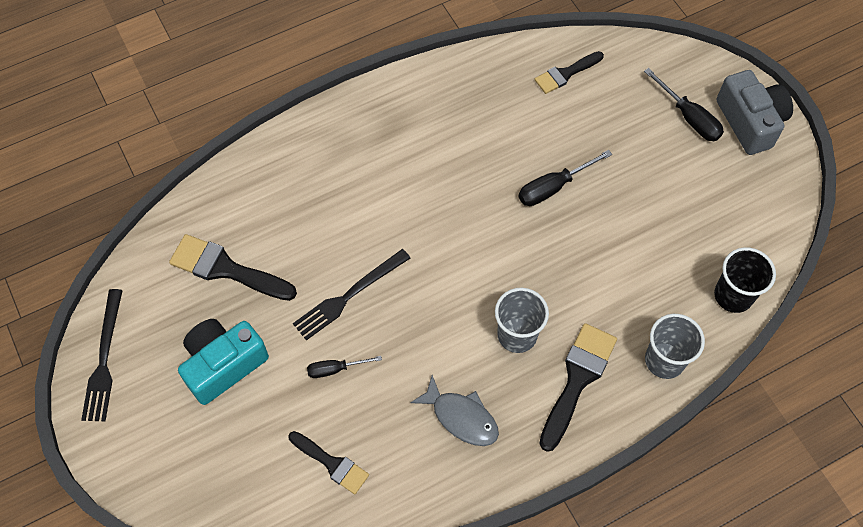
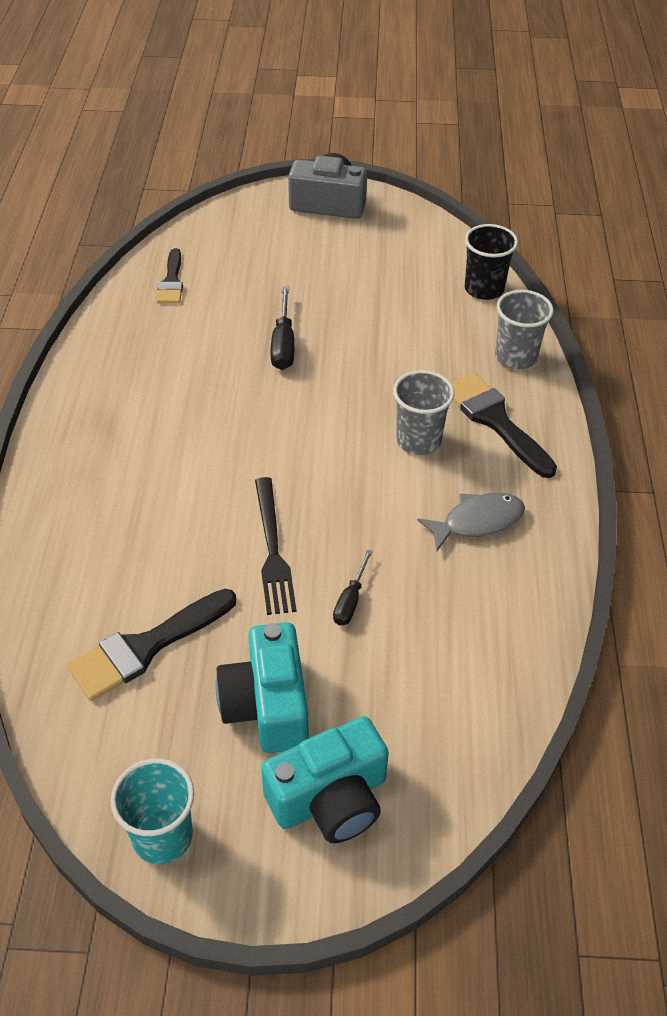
camera: 60 degrees left, 15 degrees down
(104, 360) = (162, 836): black fork -> turquoise cup
(177, 439) = (330, 798): none -> turquoise camera
(331, 463) = (460, 654): black brush -> none
(689, 117) = (291, 233): black screwdriver -> none

